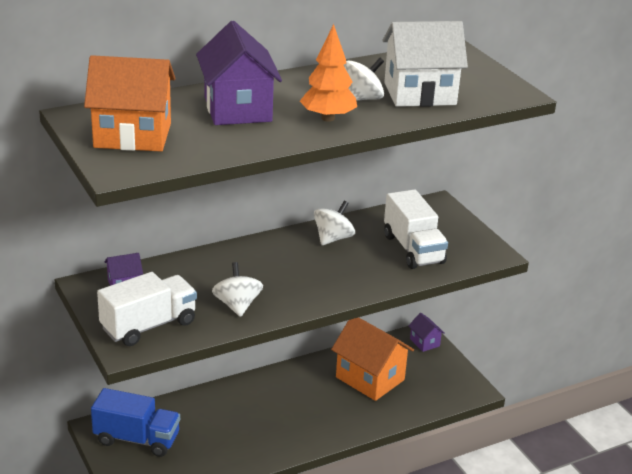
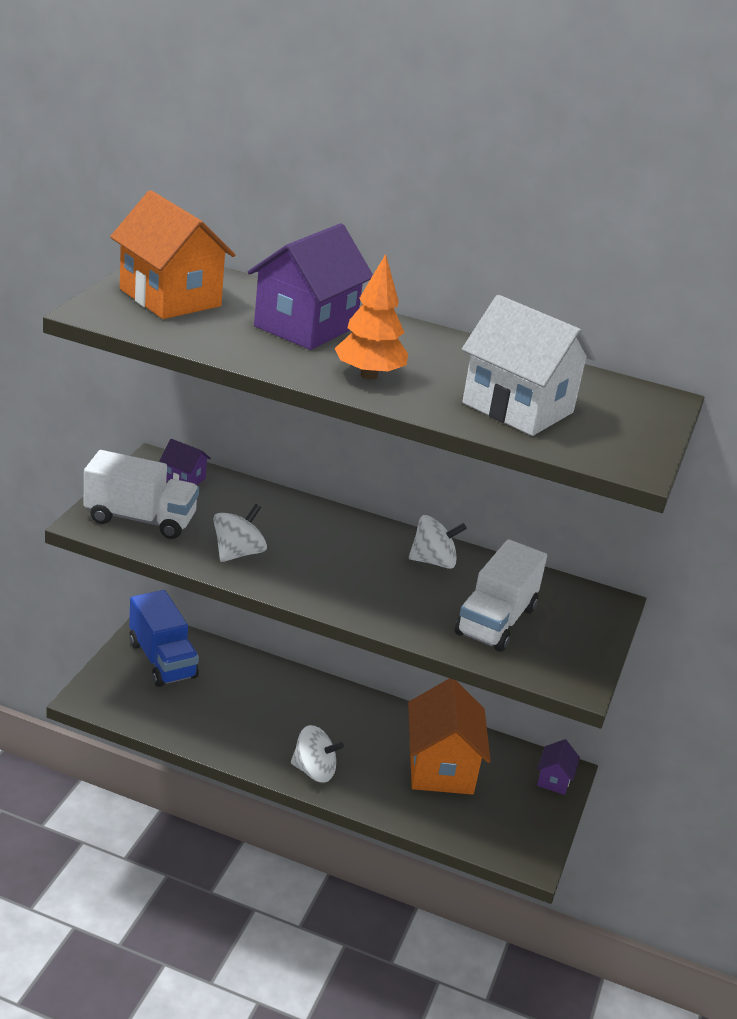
camera: 45 degrees right, 0 degrees up
(361, 99) = (444, 380): white spinning top -> white spinning top (314, 770)

